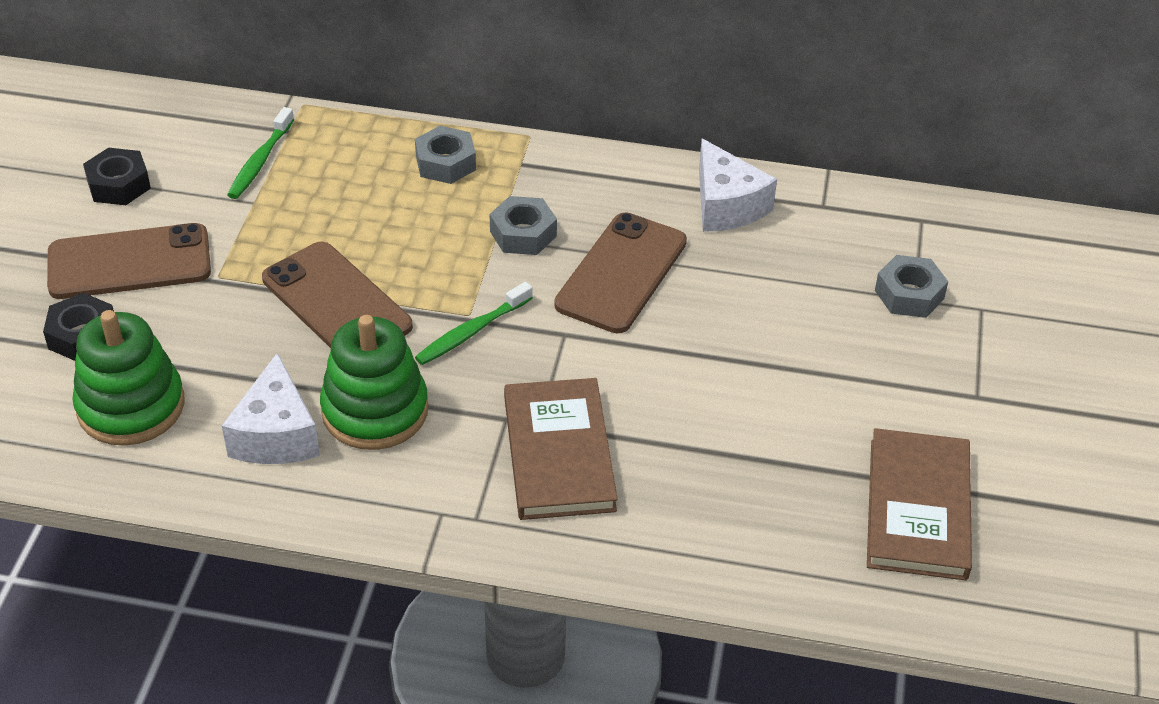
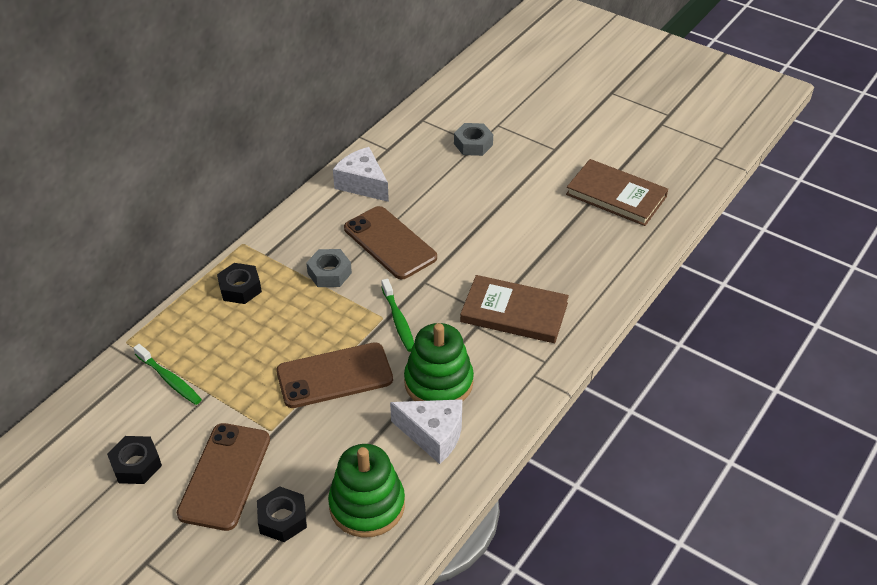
camera: 65 degrees left, 0 degrees up
(445, 163) = (240, 288): grey nut -> black nut
(726, 205) = (362, 184): white cheese -> white cheese turned 135 degrees counterclockwise

